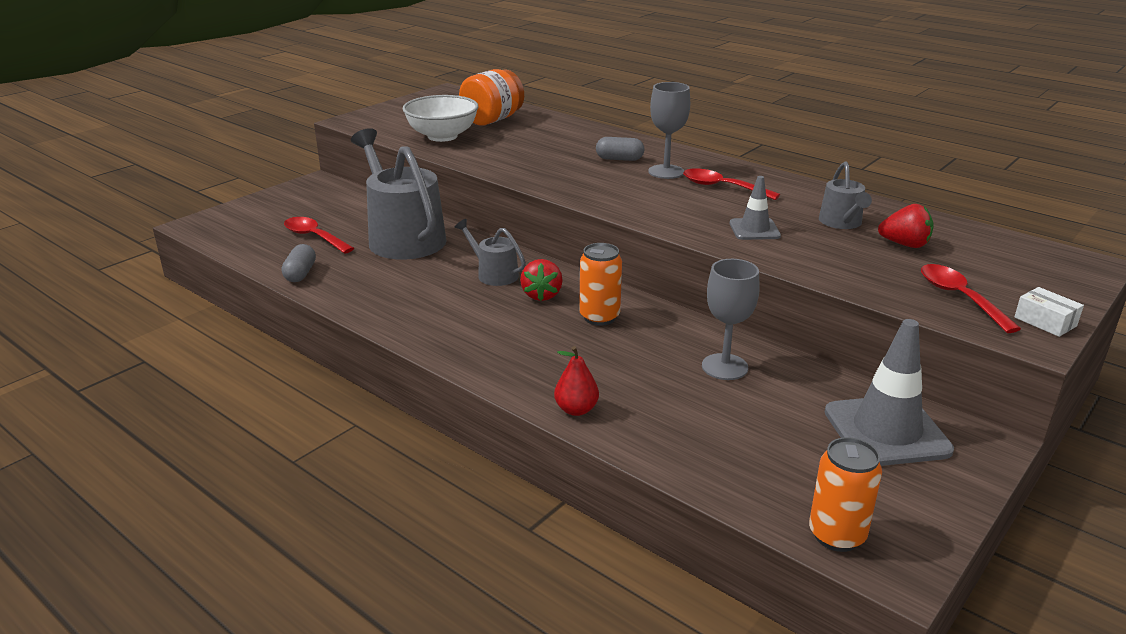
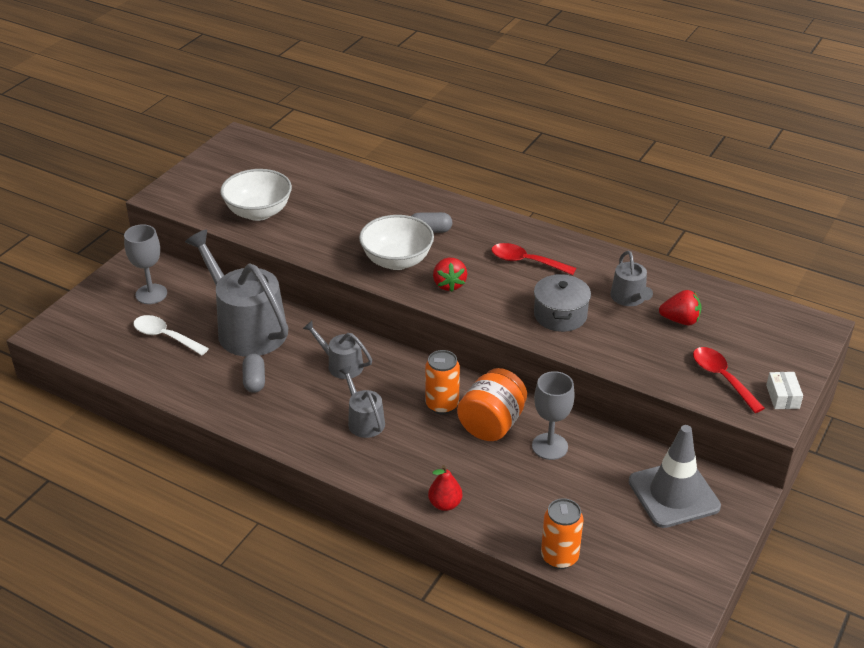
camera: 10 degrees left, 10 degrees up
(300, 274) = (172, 384): grey capsule -> grey capsule (254, 381)
(314, 237) = (165, 336): red spoon -> white spoon
(492, 120) = (298, 181): orange jar -> orange jar (492, 424)
(502, 322) = (364, 421): none -> grey watering can
(542, 295) = (388, 385): red strawberry -> red strawberry (449, 284)
(575, 177) = (397, 261): none -> white bowl
(666, 172) = (474, 245): grey goblet -> grey goblet (151, 294)
(754, 229) = (560, 315): grey traffic cone -> grey pot
(836, 535) = (644, 589): orange can -> orange can (559, 557)
(1045, 322) = (782, 397): white box -> white box turned 45 degrees clockwise

